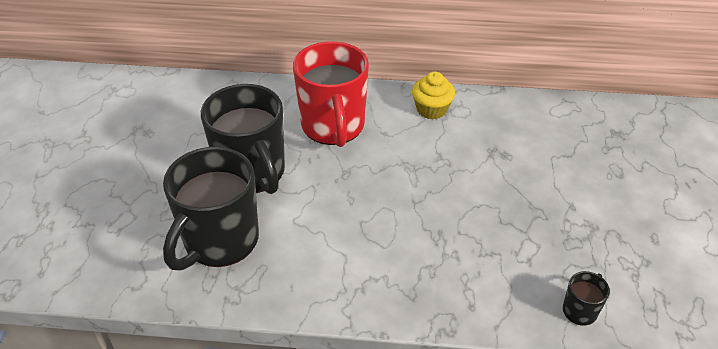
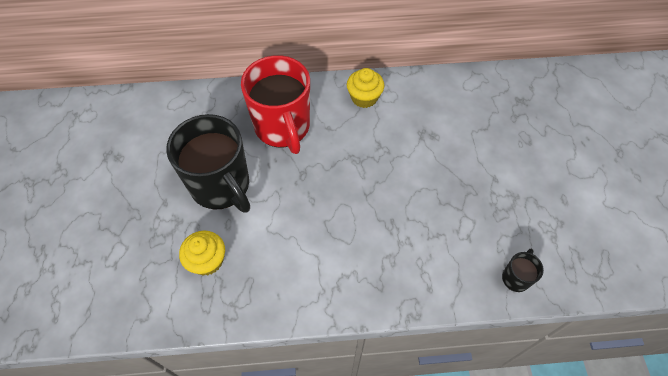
camera: 10 degrees left, 15 degrees up
(219, 241) = (207, 260): black mug -> yellow cupcake

